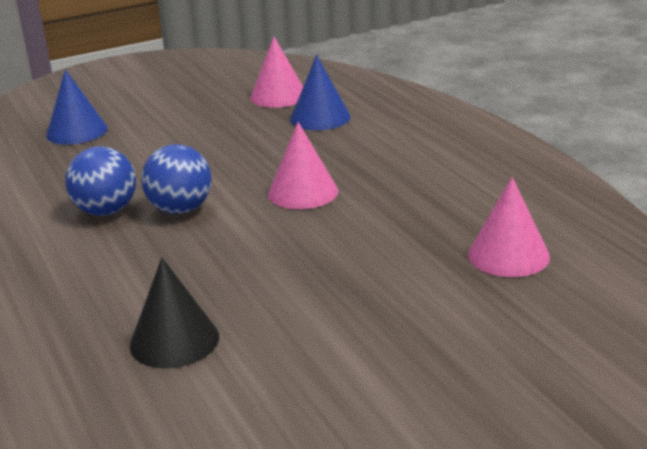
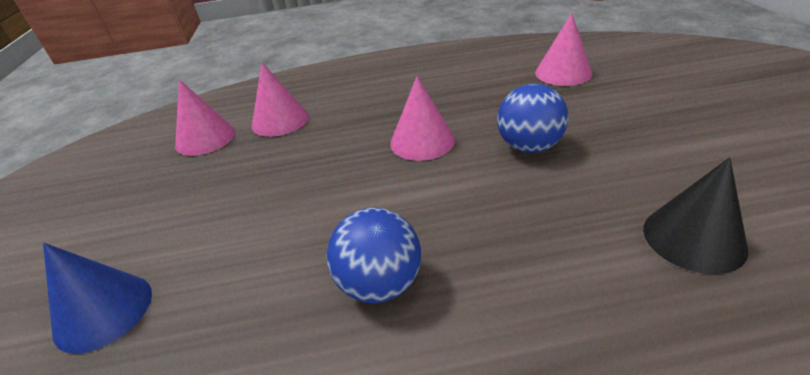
camera: 70 degrees left, 10 degrees up
(180, 209) = (412, 219): blue ball -> blue ball (529, 147)
(320, 118) = (280, 121): blue cone -> pink cone

